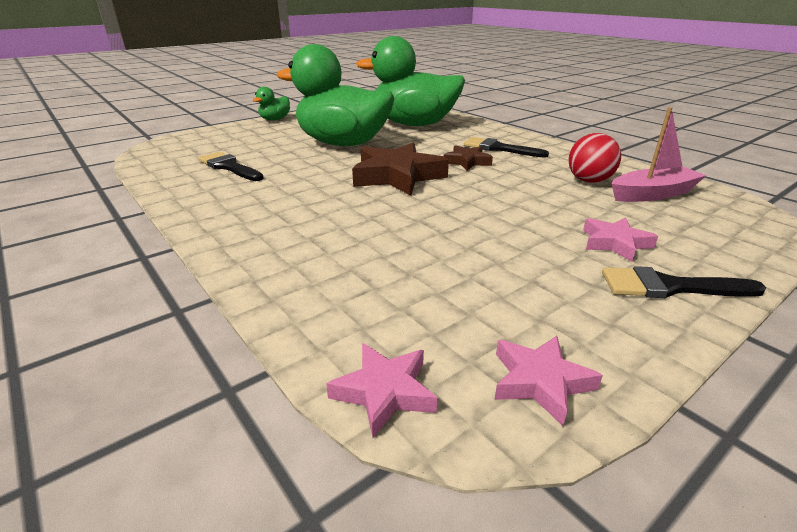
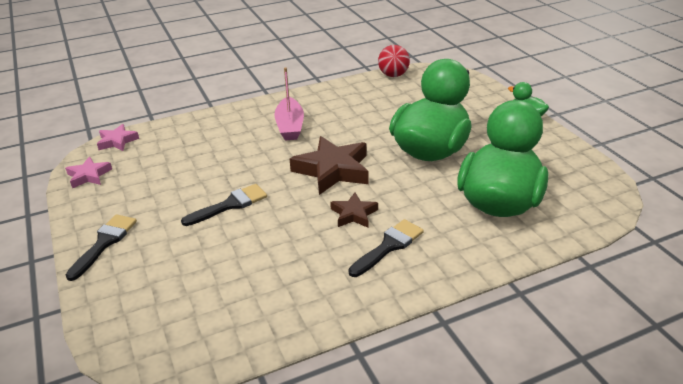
camera: 105 degrees right, 5 degrees up
(229, 167) = (383, 101): black brush -> black brush (230, 205)
(589, 181) = (270, 278): red ball -> red ball (393, 75)
(615, 243) = (161, 243): pink star -> none
(652, 194) = (219, 309): pink boat -> pink boat (290, 126)

